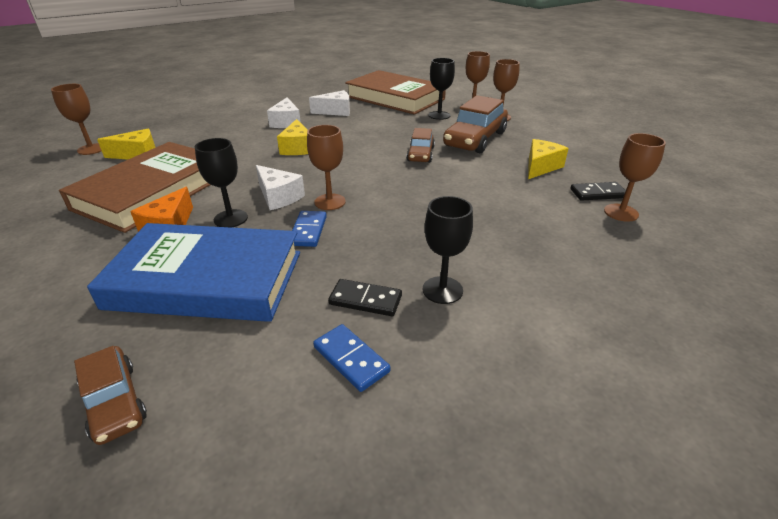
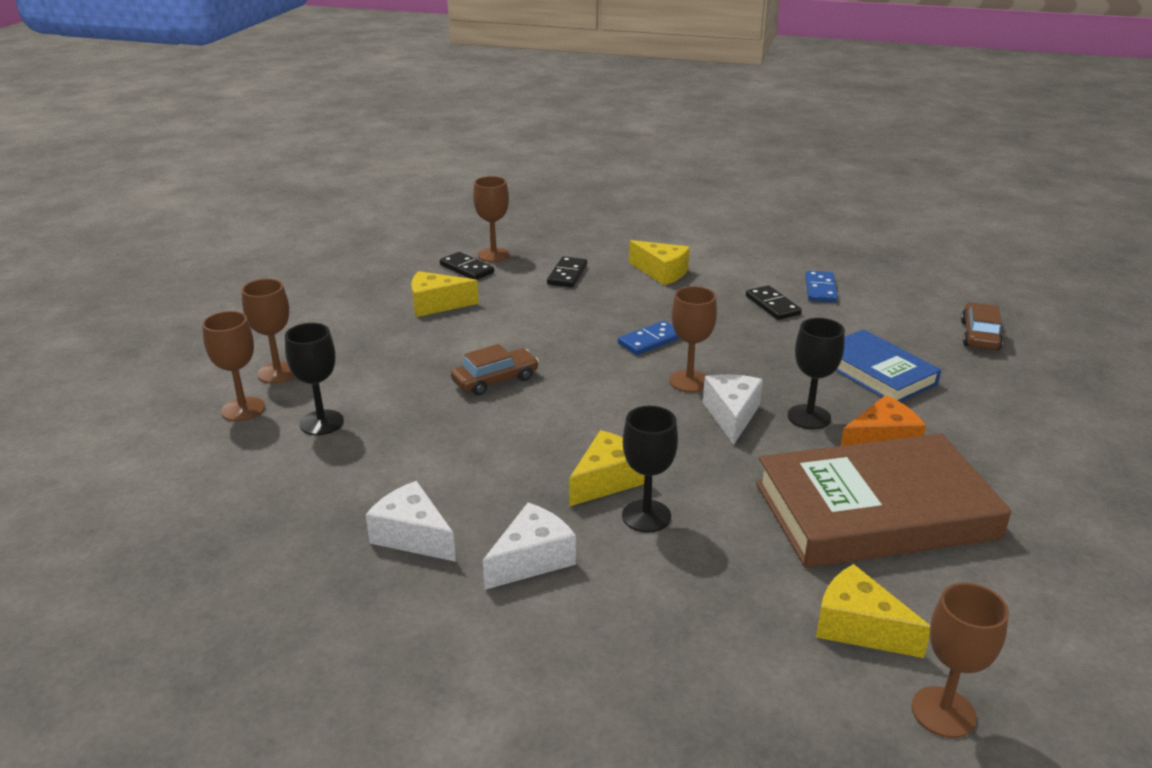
camera: 130 degrees left, 5 degrees down
(207, 279) = (877, 372): blue book -> blue book, size x0.59
(308, 231) = (749, 366): blue domino -> blue domino (650, 341)
(395, 98) = (260, 507): brown book -> none
(442, 290) = (714, 286): black goblet -> black goblet (646, 516)
(475, 139) = (396, 363): brown car -> none
(504, 276) = (661, 272): none -> yellow cheese
(547, 228) = (567, 274): none -> black domino

